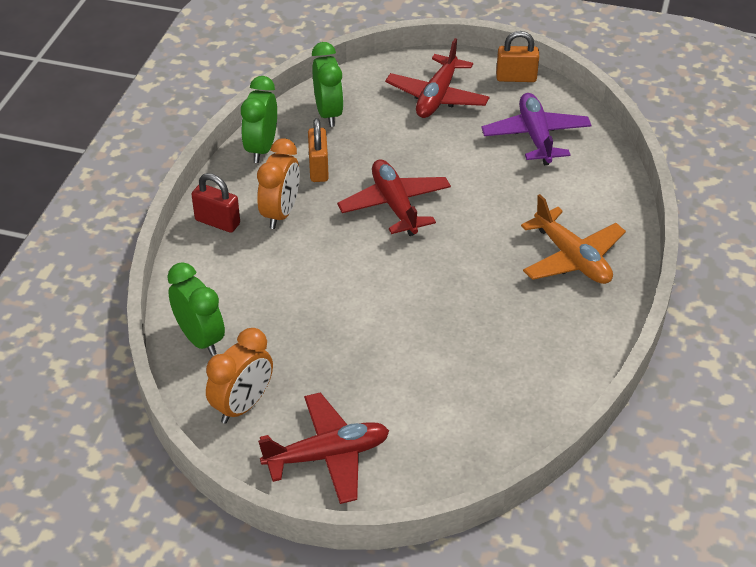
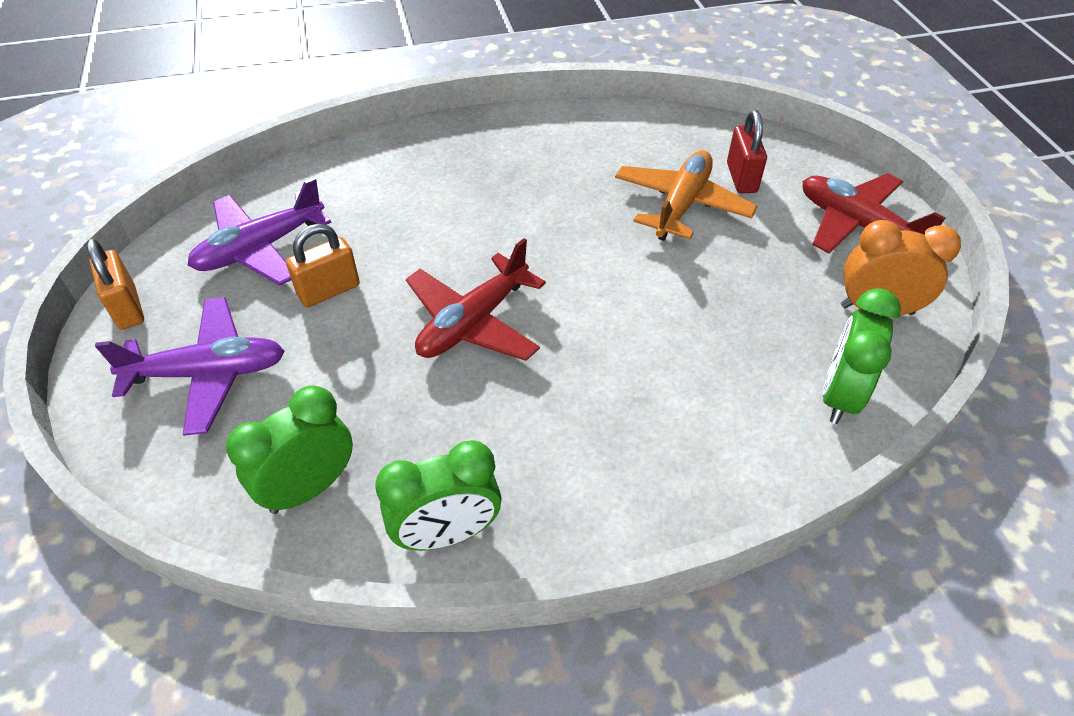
camera: 120 degrees left, 5 degrees up
(217, 222) = (643, 496): red padlock -> red padlock (741, 178)
(280, 213) = (571, 431): orange clock -> none
(318, 169) = (451, 434): orange padlock -> orange padlock (329, 291)
(437, 97) = (208, 373): red plane -> purple plane
(572, 258) = (462, 162): orange plane -> orange plane (681, 205)

